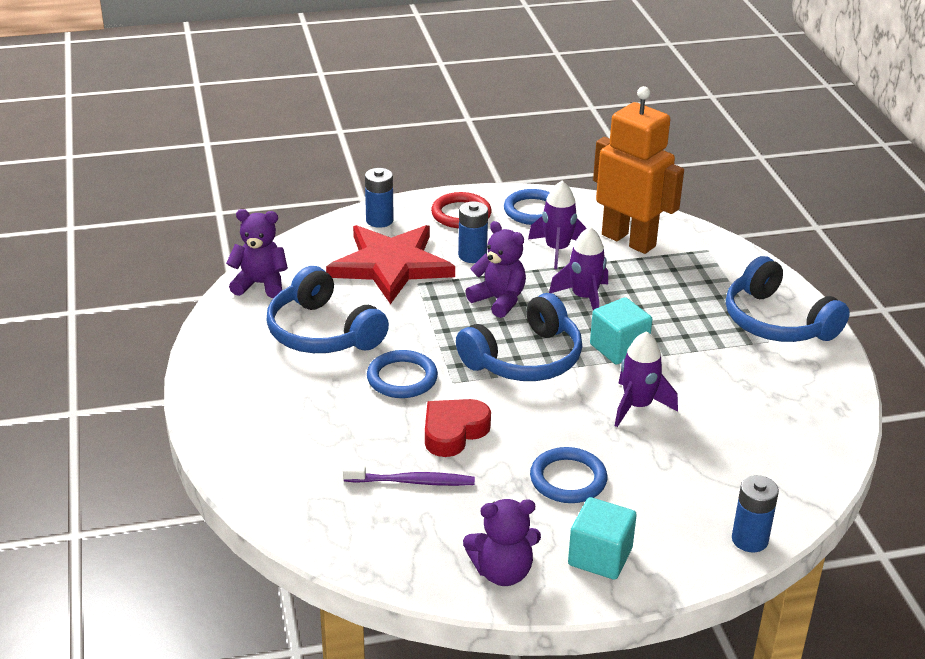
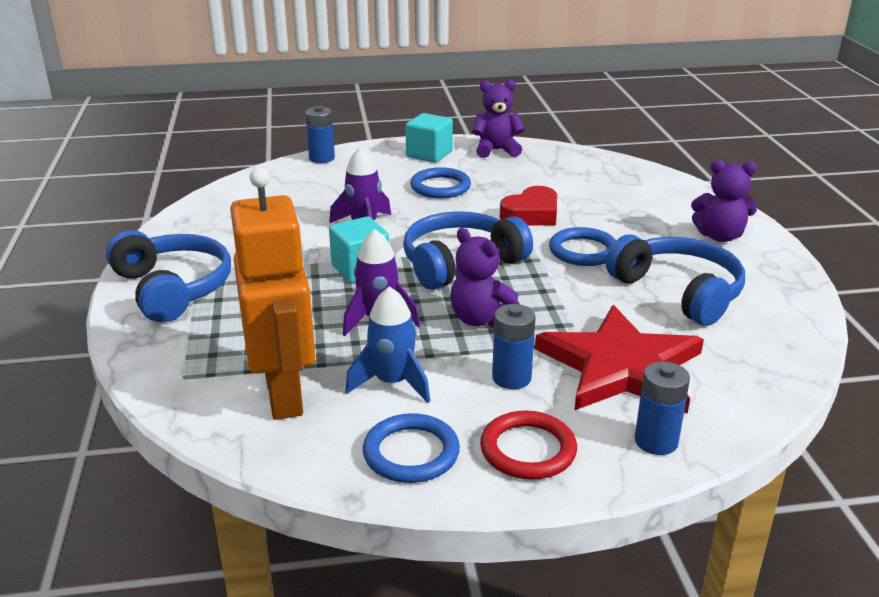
camera: 175 degrees left, 5 degrees down
(260, 284) = (781, 346): purple teddy bear -> purple teddy bear (719, 236)
(412, 482) = (563, 189): purple toothbrush -> none
(557, 250) = (392, 383): purple rocket -> blue rocket
(629, 240) = (285, 395): orange robot -> orange robot turned 150 degrees counterclockwise

